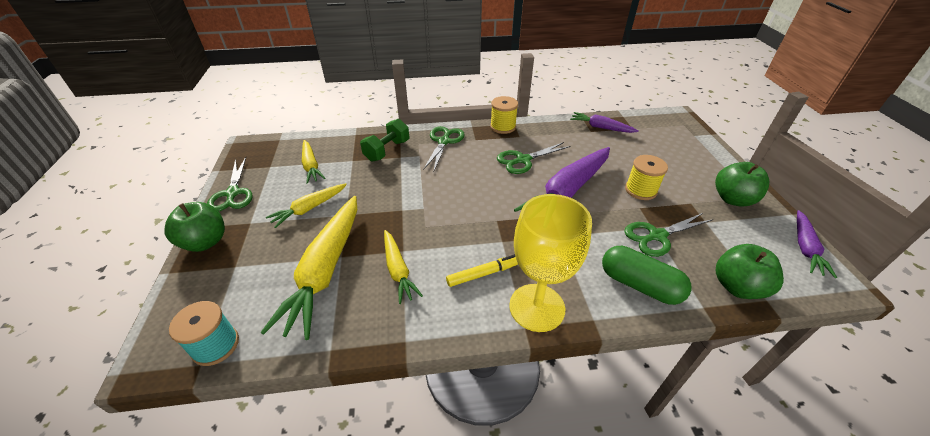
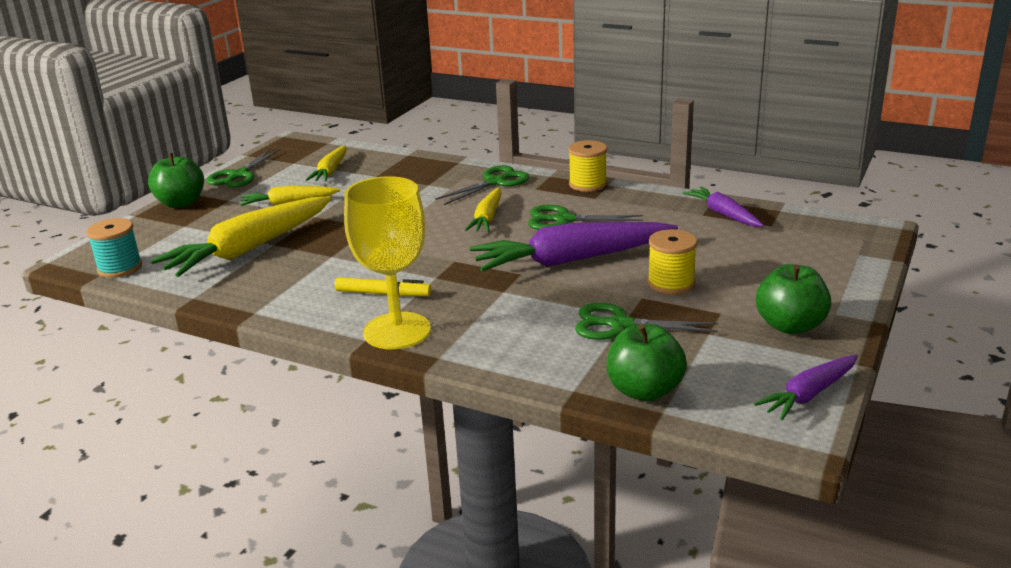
camera: 35 degrees right, 15 degrees down
(387, 150) = (421, 176): green dumbbell -> none
(398, 270) = (308, 267): yellow carrot -> yellow carrot (487, 218)
(639, 285) = (529, 352): green capsule -> none

